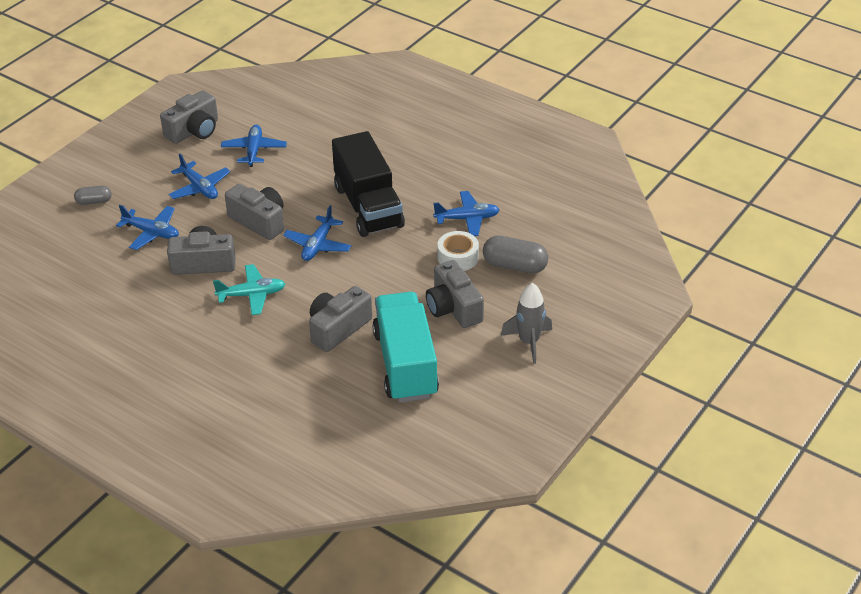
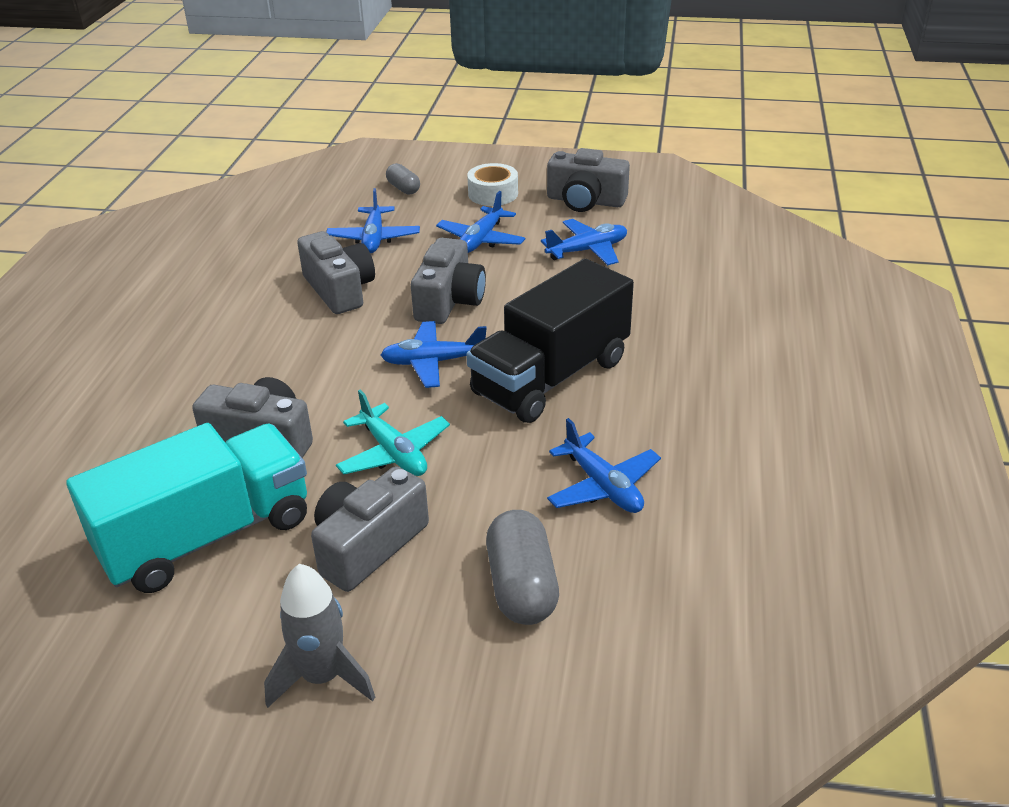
camera: 65 degrees right, 5 degrees down
(252, 295) = (297, 344): turquoise plane -> turquoise plane (394, 453)
(458, 257) = (497, 508): white tape -> white tape (493, 194)

